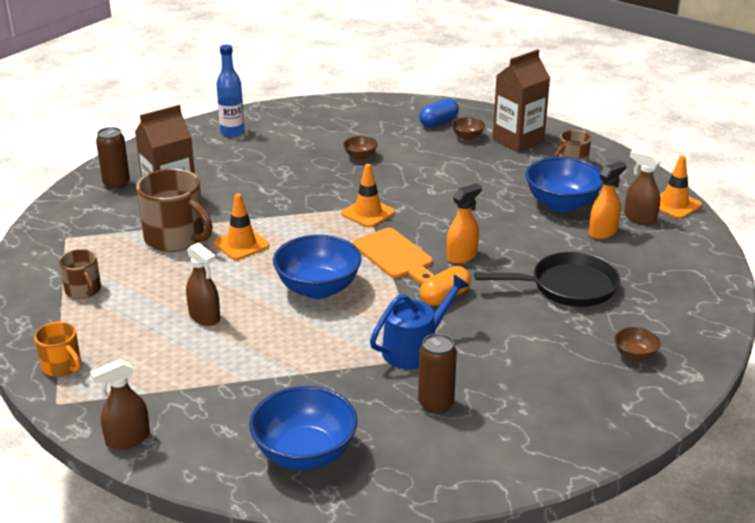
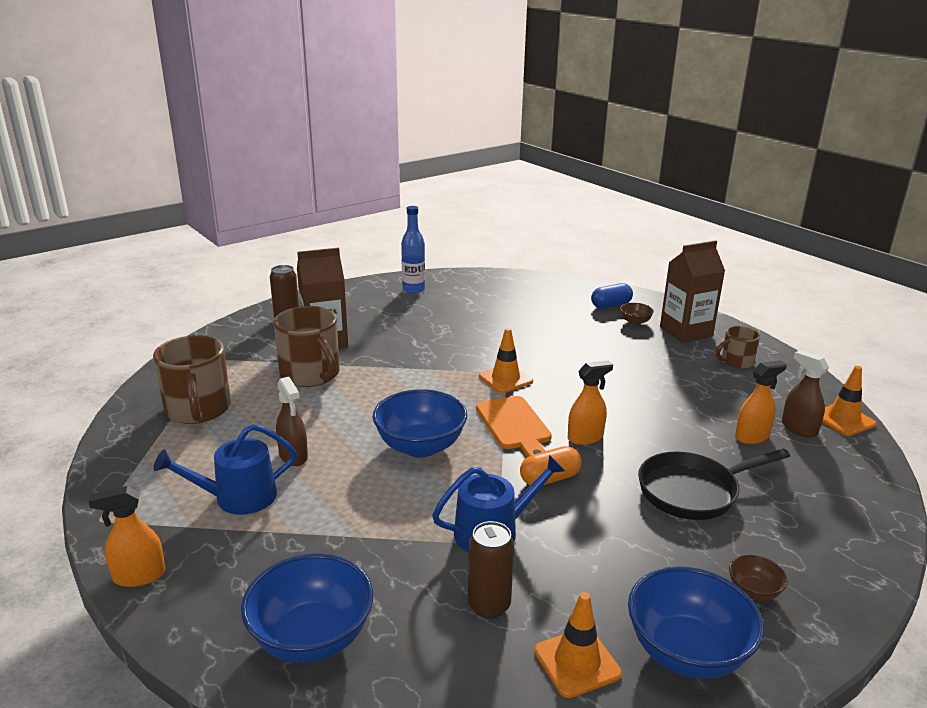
camera: 15 degrees right, 5 degrees down
(62, 366) = (129, 482): orange mug -> none
(83, 290) = (198, 410): brown mug -> brown mug, size x1.80
(127, 439) = (139, 576): brown spray bottle -> orange spray bottle
(175, 361) = (238, 497): none -> blue watering can
(241, 244) = (368, 390): orange traffic cone -> orange traffic cone (577, 662)
(360, 156) = (521, 325): brown bowl -> none
(561, 204) = (713, 400): blue bowl -> blue bowl (686, 652)
(567, 287) = (693, 491): black pan -> black pan turned 150 degrees clockwise

